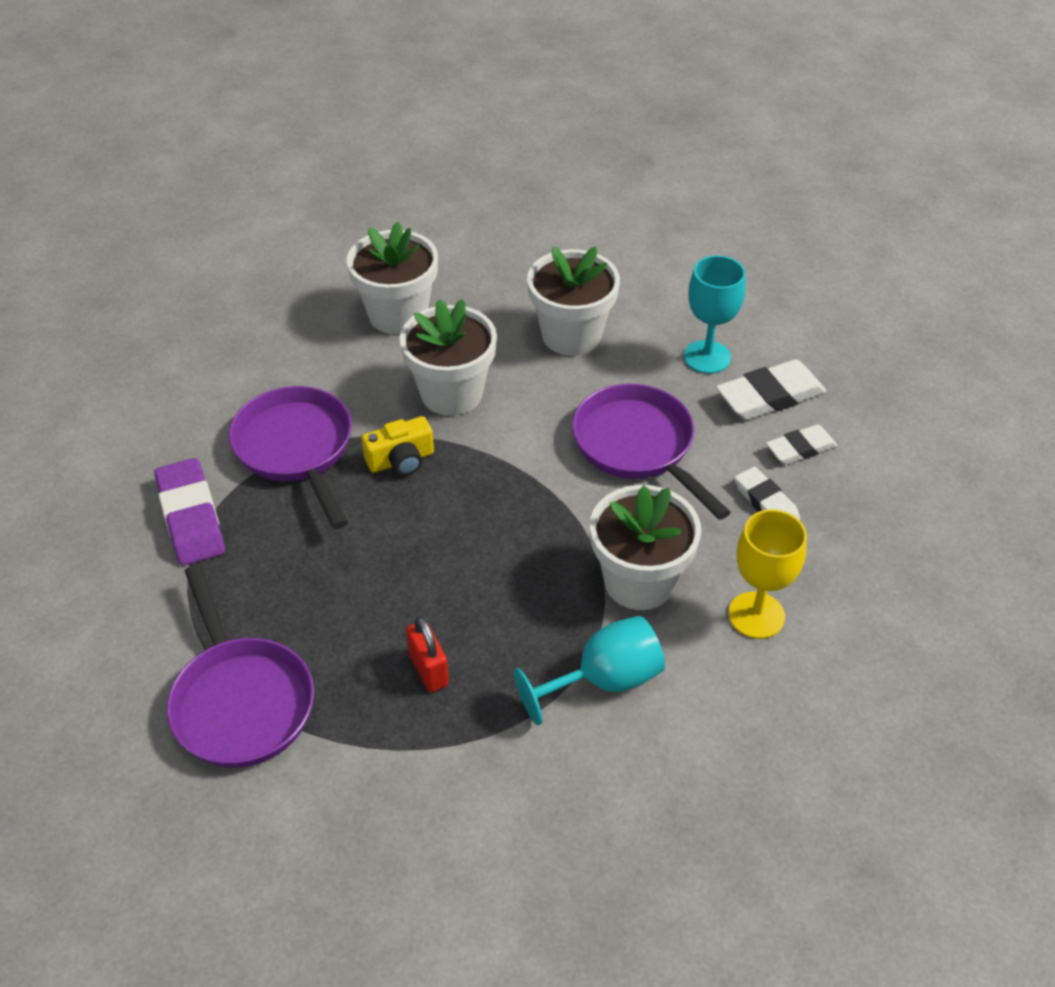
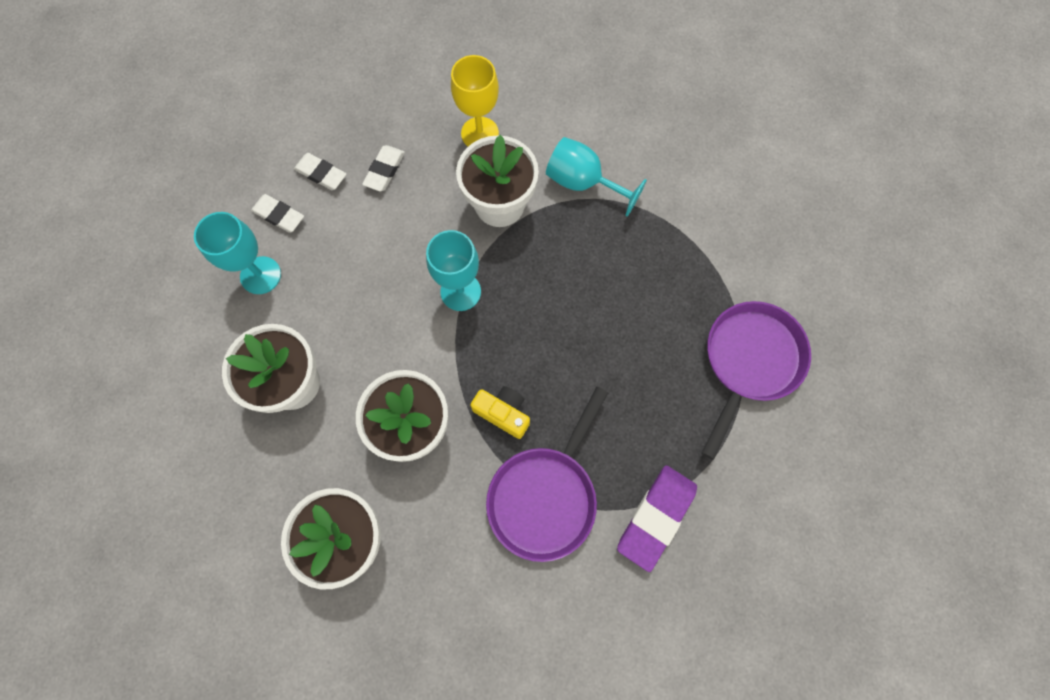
camera: 125 degrees left, 25 degrees up
(429, 670) = (647, 275): red padlock -> none
(559, 493) = (460, 292): none -> turquoise goblet
(638, 446) = (384, 269): purple pan -> none
(770, 396) = (279, 215): white eraser -> white eraser, size x0.63

